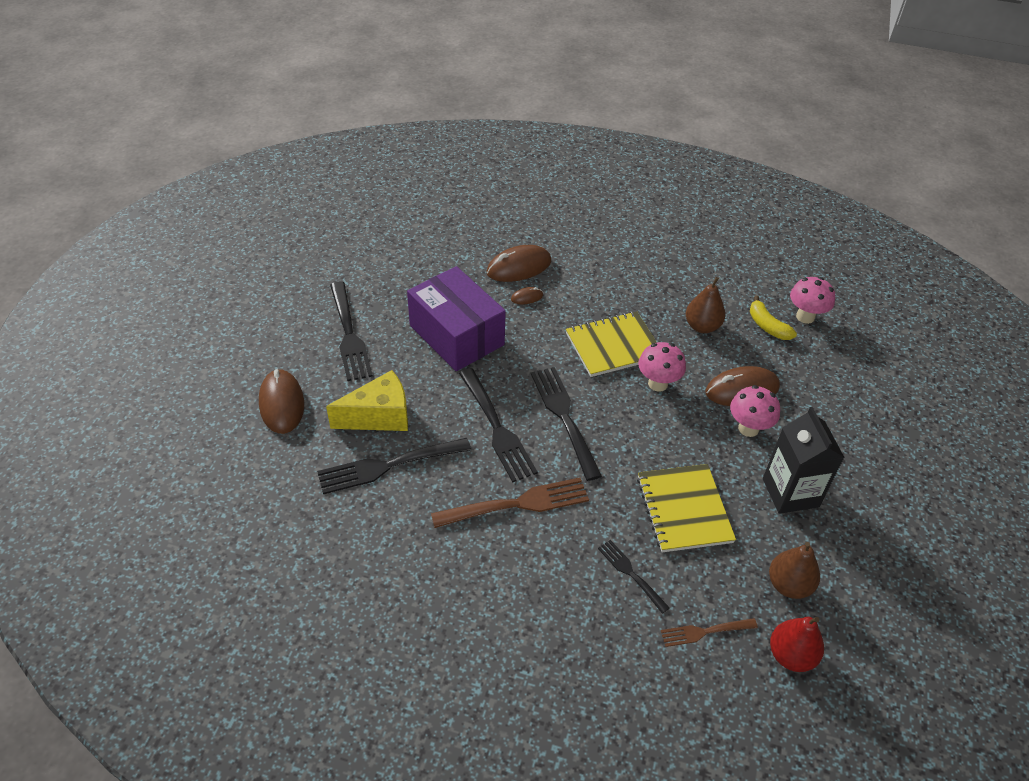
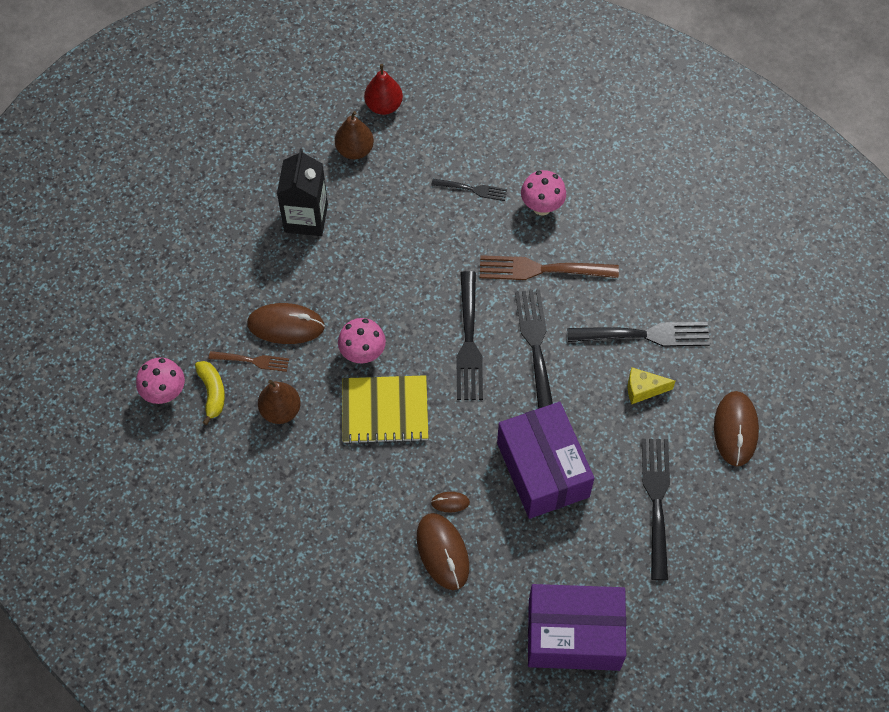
camera: 160 degrees left, 15 degrees up
(379, 416) = (643, 389): yellow cheese -> yellow cheese, size x0.60
(398, 242) = (574, 635): none -> purple box
(519, 267) = (442, 552): brown mouse -> brown mouse turned 75 degrees clockwise
(631, 574) = (472, 189): black fork -> black fork turned 60 degrees counterclockwise
(684, 509) = (403, 228): yellow notebook -> none
(705, 631) = (436, 136): brown fork -> brown fork (251, 361)
(748, 428) = (304, 285): pink mushroom -> pink mushroom (542, 207)

